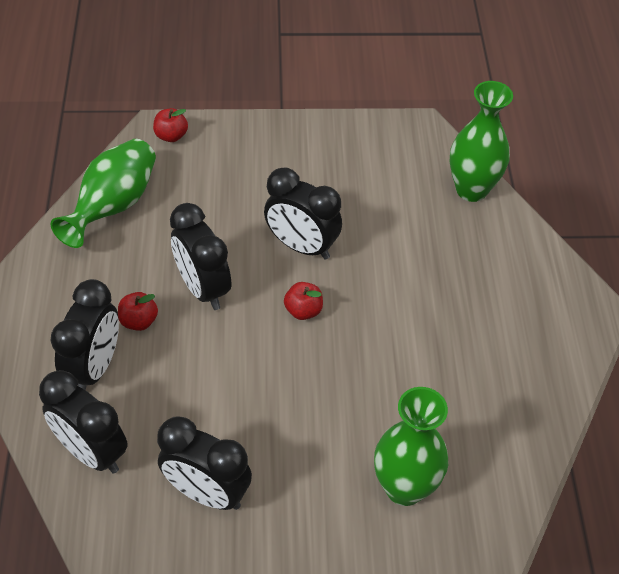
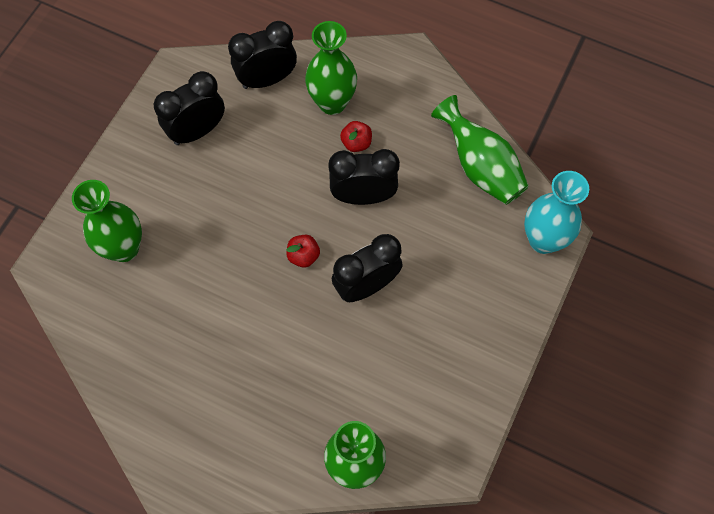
camera: 120 degrees right, 15 degrees up
(94, 367) = (332, 103): black clock -> green vase
(171, 136) = (543, 240): red apple -> turquoise vase

